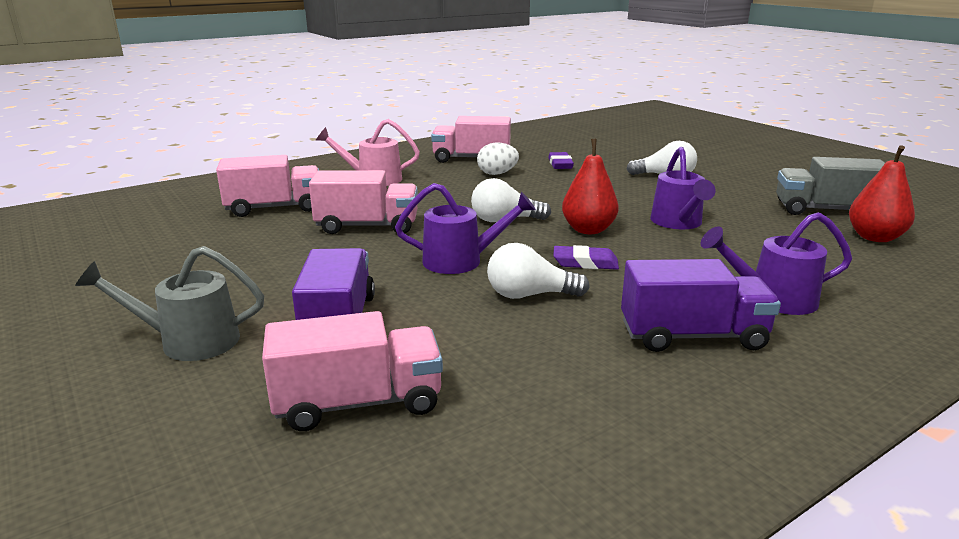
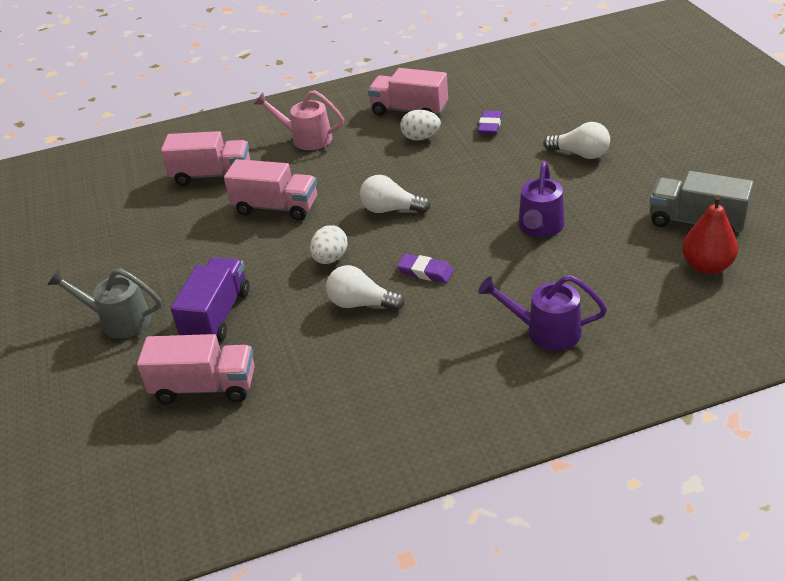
camera: 20 degrees right, 15 degrees up
(462, 261) = (330, 259): purple watering can -> white egg
(588, 230) = (454, 230): red pear -> none
(692, 336) = (453, 361): purple truck -> none

